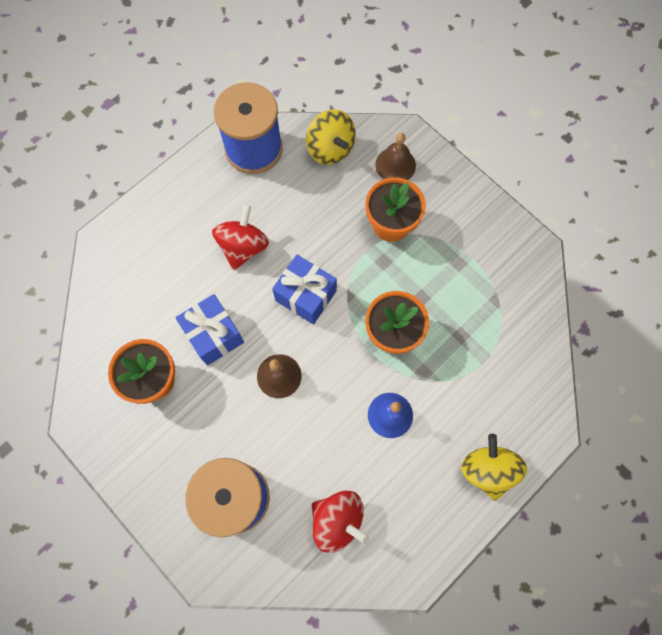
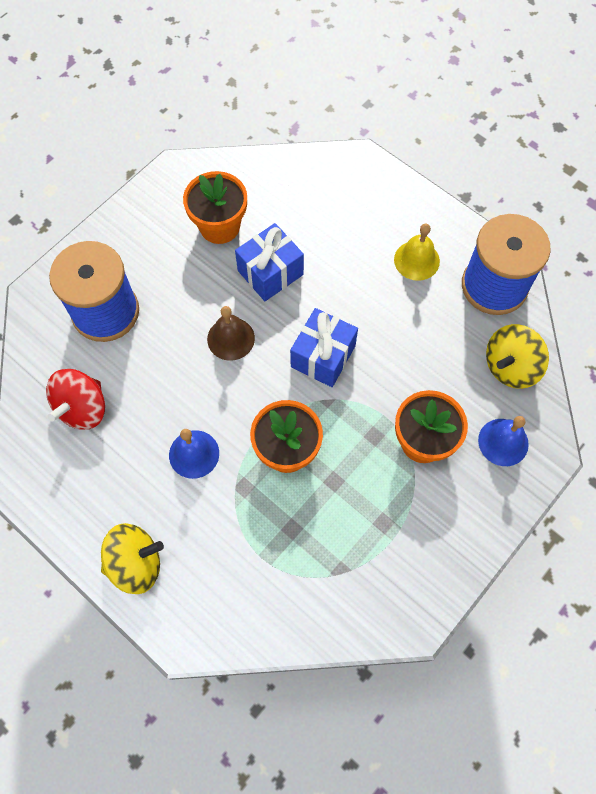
camera: 85 degrees right, 5 degrees down
(219, 206) = (416, 260): none -> yellow bell
(243, 247) = (372, 289): red spinning top -> none
(395, 165) = (503, 442): brown bell -> blue bell

